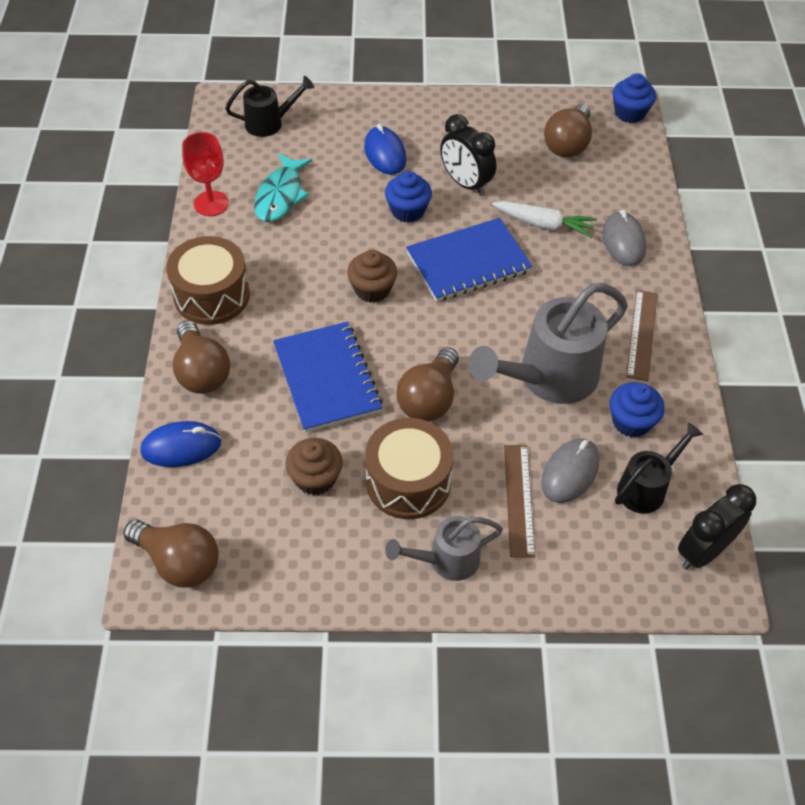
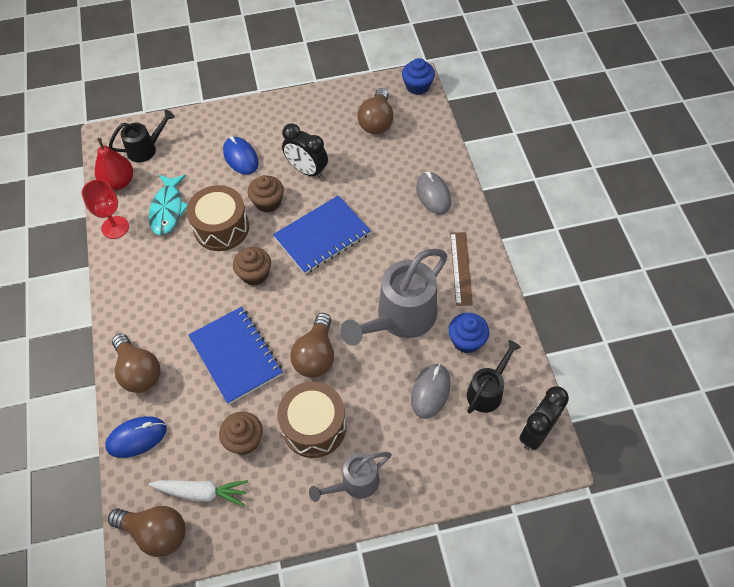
camera: 10 degrees left, 5 degrees up
(212, 295) = (132, 305): brown drum -> brown drum (221, 228)
(227, 154) = (118, 182): none -> red pear
(408, 211) = (268, 202): blue cupcake -> brown cupcake
(519, 499) = (397, 422): brown ruler -> none
(543, 224) = (372, 193): white carrot -> white carrot (201, 492)

